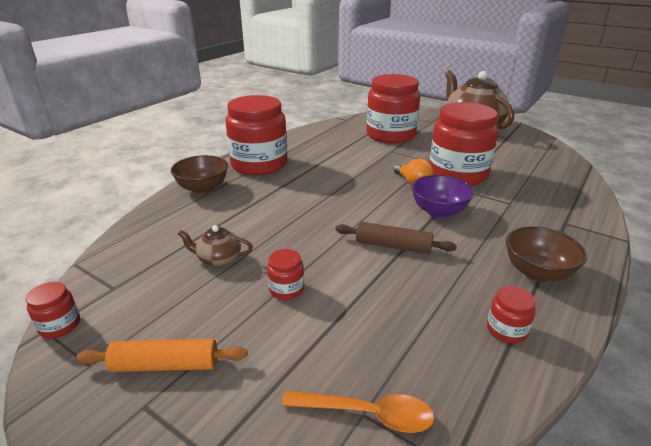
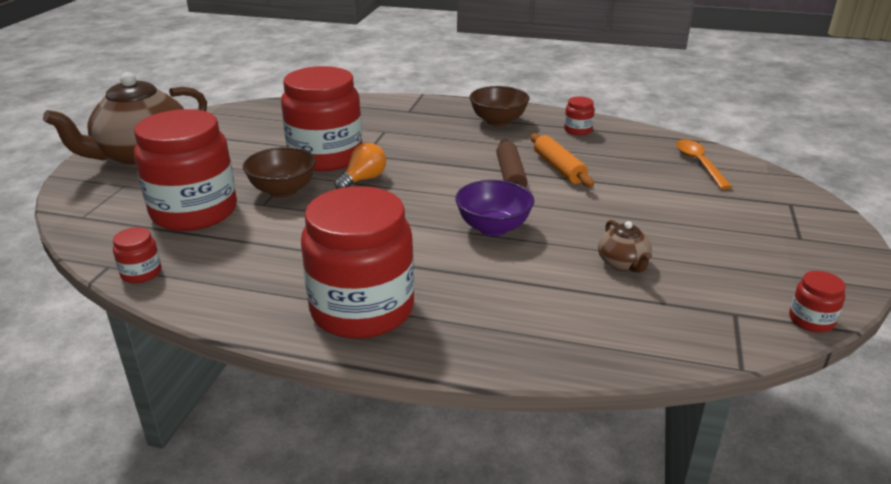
camera: 110 degrees left, 0 degrees up
(165, 365) = (764, 243): orange rolling pin -> orange rolling pin (559, 168)
(203, 188) = (480, 339): brown bowl -> brown bowl (283, 190)
(286, 289) = (625, 214): red jar -> red jar (141, 273)
(438, 211) = (426, 161): purple bowl -> purple bowl (493, 228)

